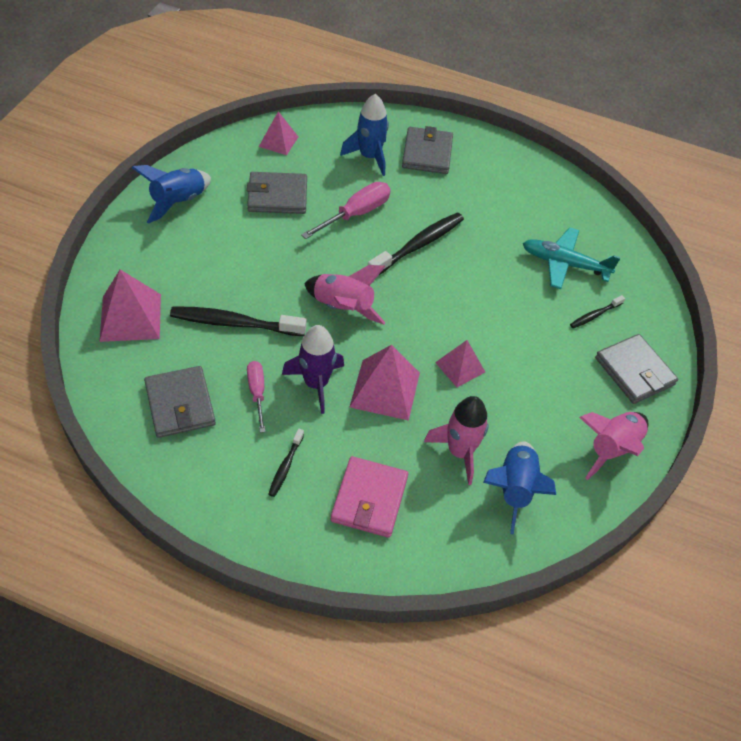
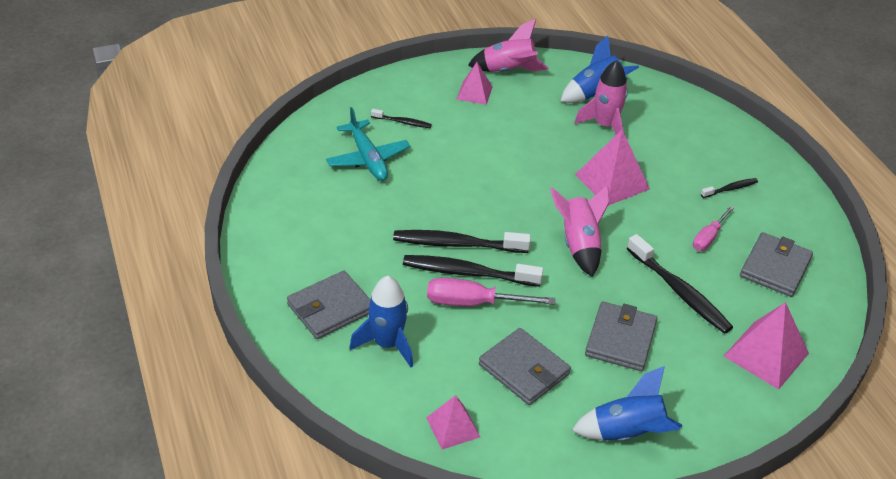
camera: 130 degrees left, 10 degrees down
(316, 383) = (658, 215): purple rocket -> none
(369, 499) = (692, 143): pink wallet -> none
(385, 230) = (467, 273): none -> black toothbrush
(460, 367) = (542, 159): pink pyramid -> pink pyramid (474, 93)
(634, 371) = (431, 86): grey wallet -> grey wallet (620, 339)

